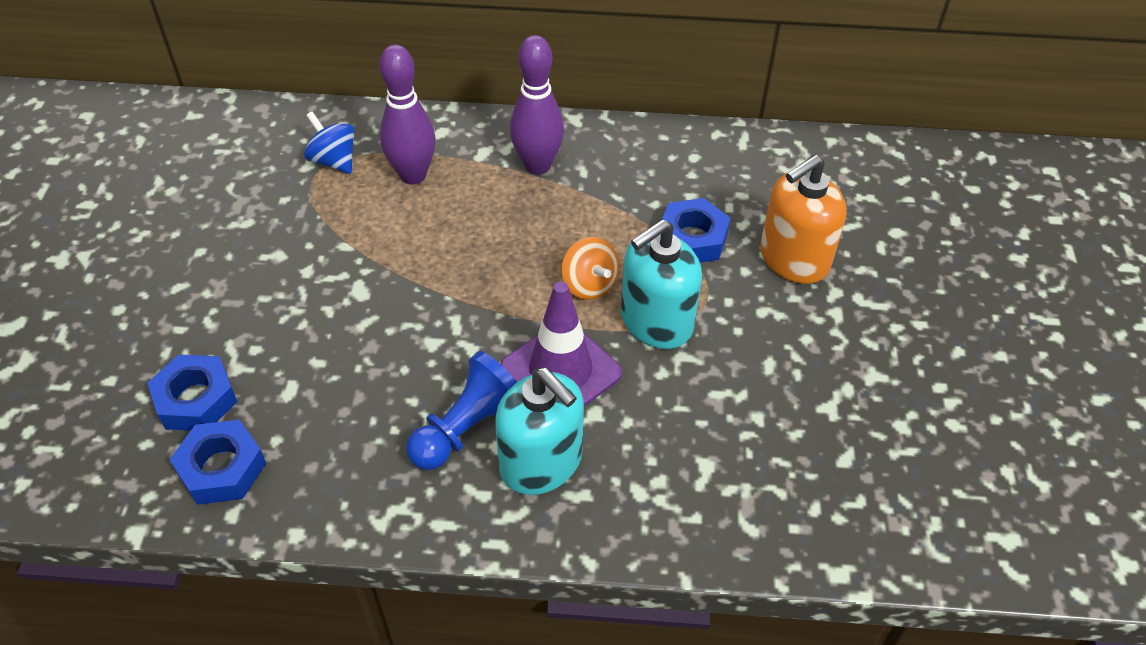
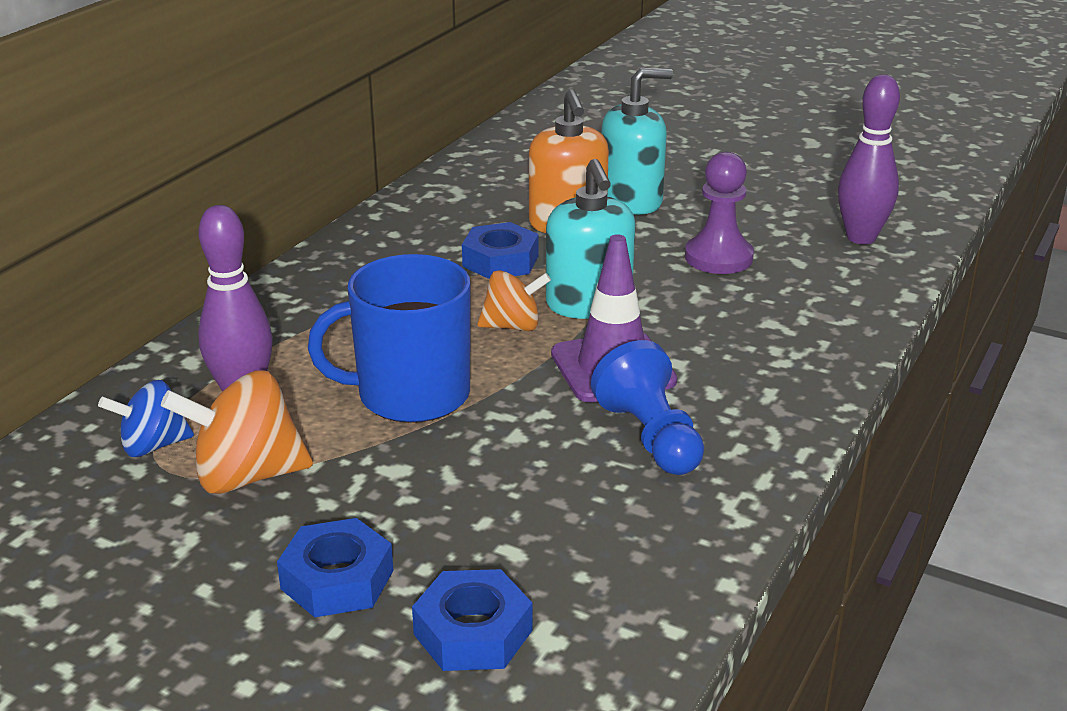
camera: 65 degrees left, 20 degrees down
(222, 468) = (599, 626): blue nut -> blue nut (337, 579)
(319, 219) = (246, 476): none -> orange spinning top
(456, 262) = (411, 395): none -> blue mug
(537, 165) = (314, 315): purple bowling pin -> purple bowling pin (861, 238)
(541, 462) = (719, 404): turquoise soap dispenser -> turquoise soap dispenser (631, 201)
(807, 390) = (718, 257): none -> purple pawn

